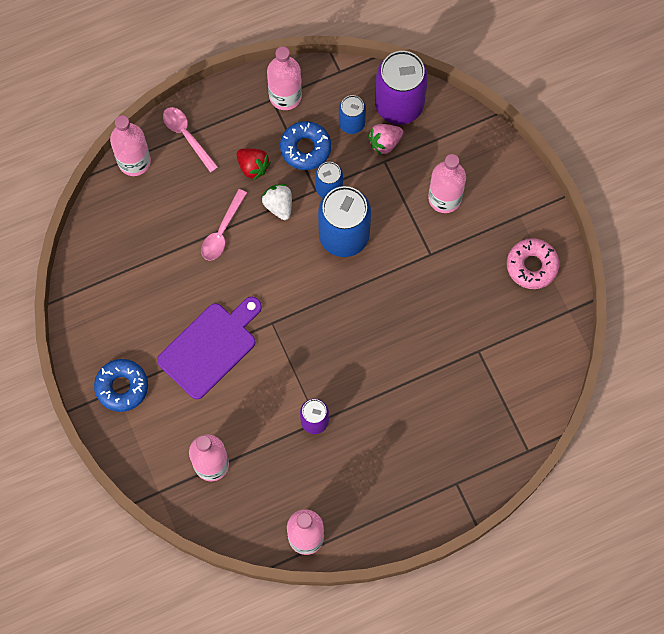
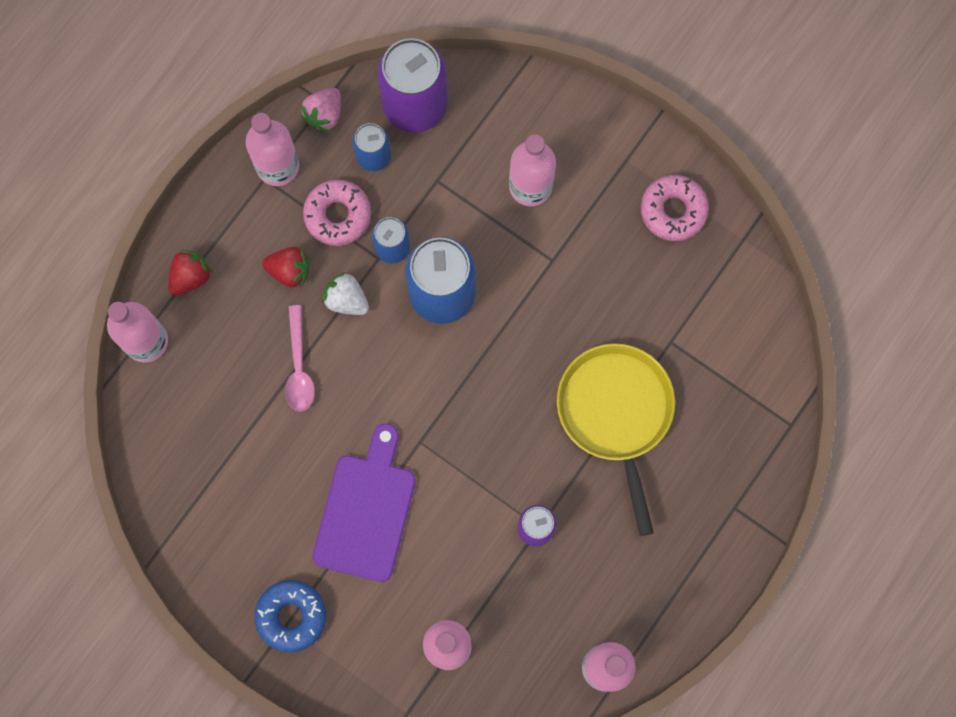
camera: 30 degrees left, 5 degrees up
(187, 136) = (191, 277): pink spoon -> red strawberry
(305, 148) = (338, 215): blue donut -> pink donut
(384, 142) = (425, 158): pink strawberry -> pink strawberry (324, 114)
(413, 377) = (616, 413): none -> yellow pan

